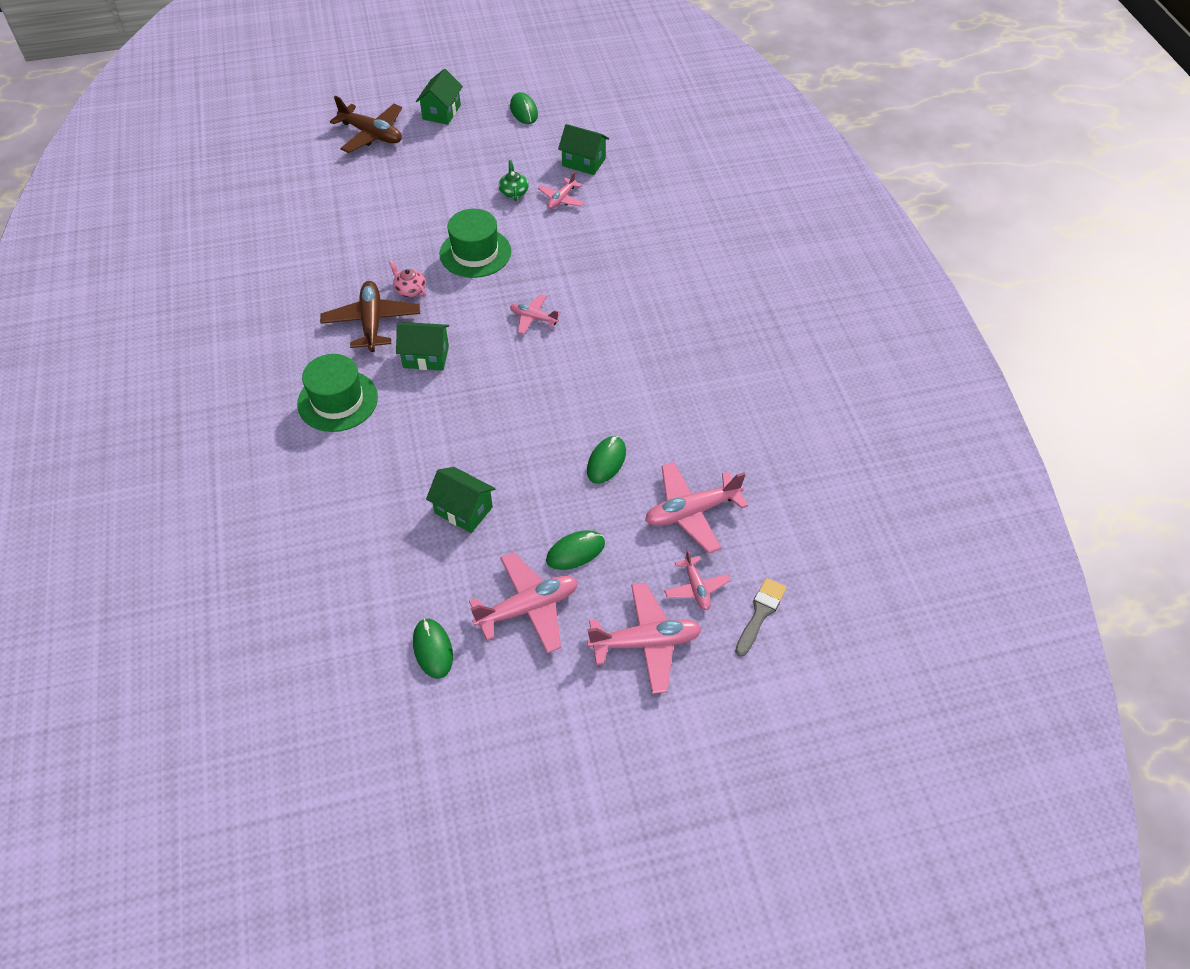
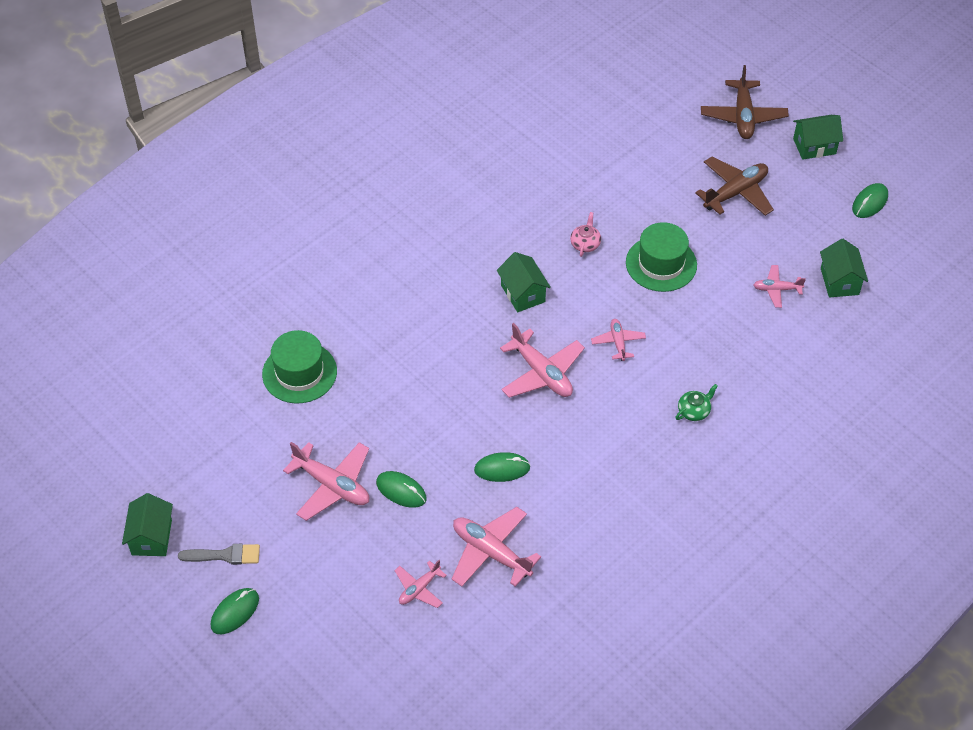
camera: 60 degrees right, 0 degrees up
(337, 401) = (439, 264): green hat -> green hat (299, 372)
(372, 322) = (532, 239): brown plane -> brown plane (735, 192)
(433, 649) = (263, 445): green mouse -> green mouse (235, 612)
(463, 510) = (392, 399): green house -> green house (152, 537)
(514, 192) = (757, 251): green teapot -> green teapot (694, 411)
(646, 642) = (348, 577): pink plane -> pink plane (542, 373)
(760, 613) = (423, 644): grey brush -> grey brush (225, 555)

